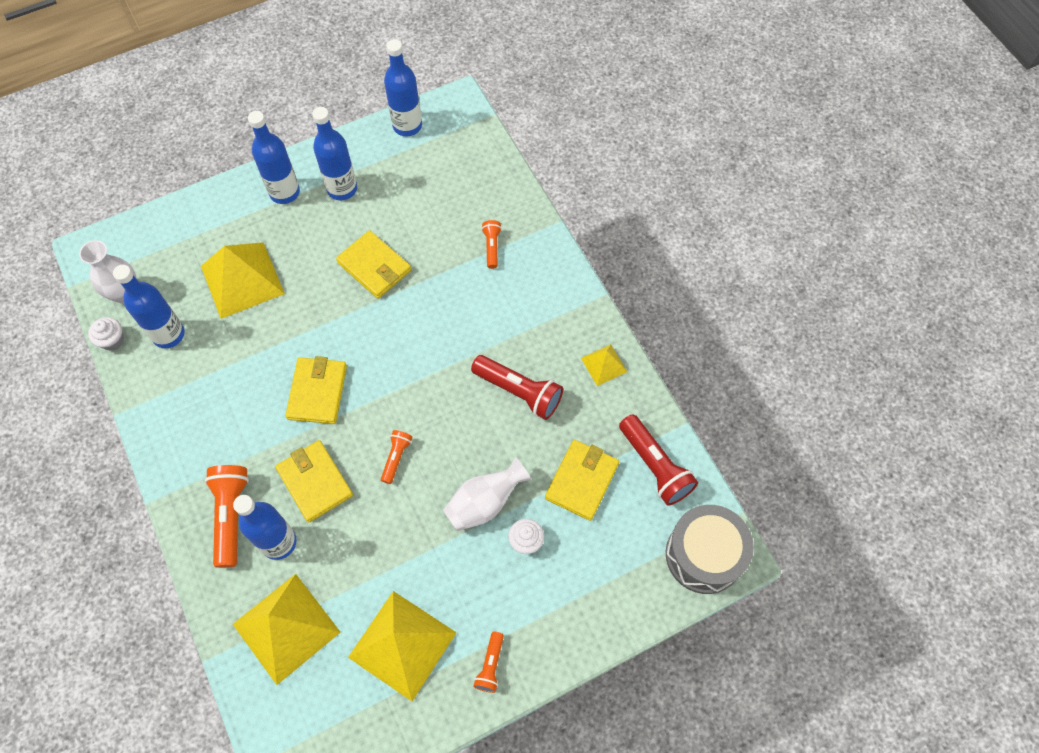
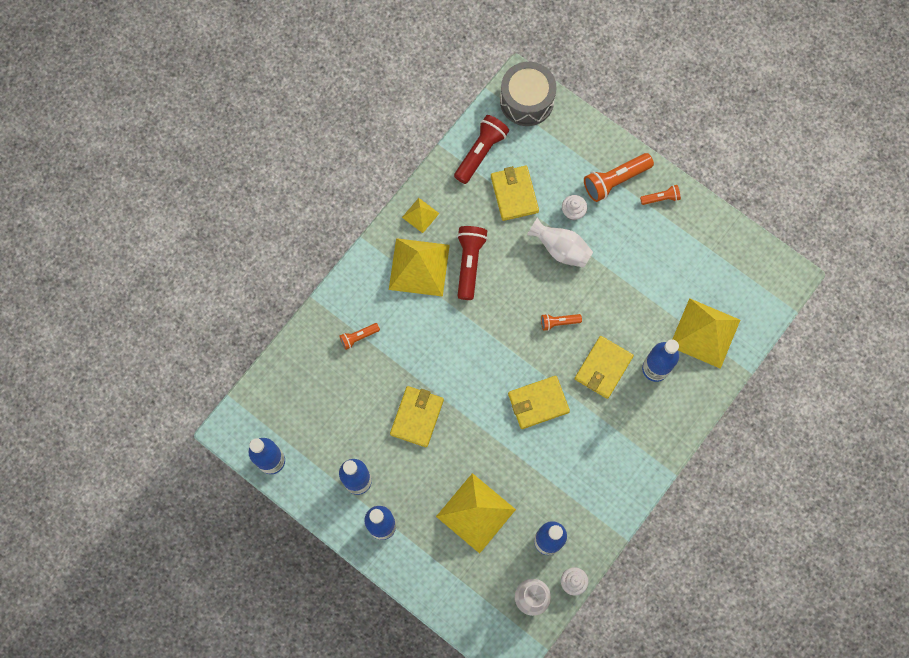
camera: 115 degrees left, 10 degrees up
(231, 515) = (654, 411): orange flashlight -> orange flashlight (615, 180)
(402, 645) = (677, 256): yellow pyramid -> yellow pyramid (419, 267)
(582, 481) = (514, 194): yellow wallet -> yellow wallet turned 75 degrees clockwise

